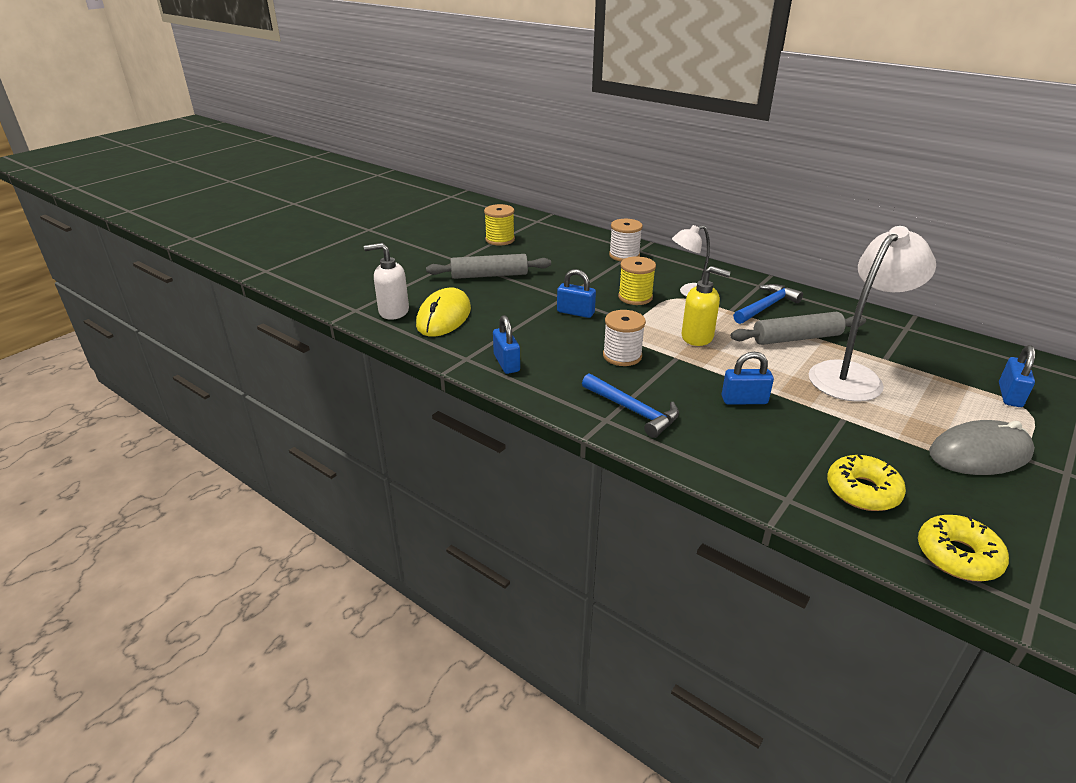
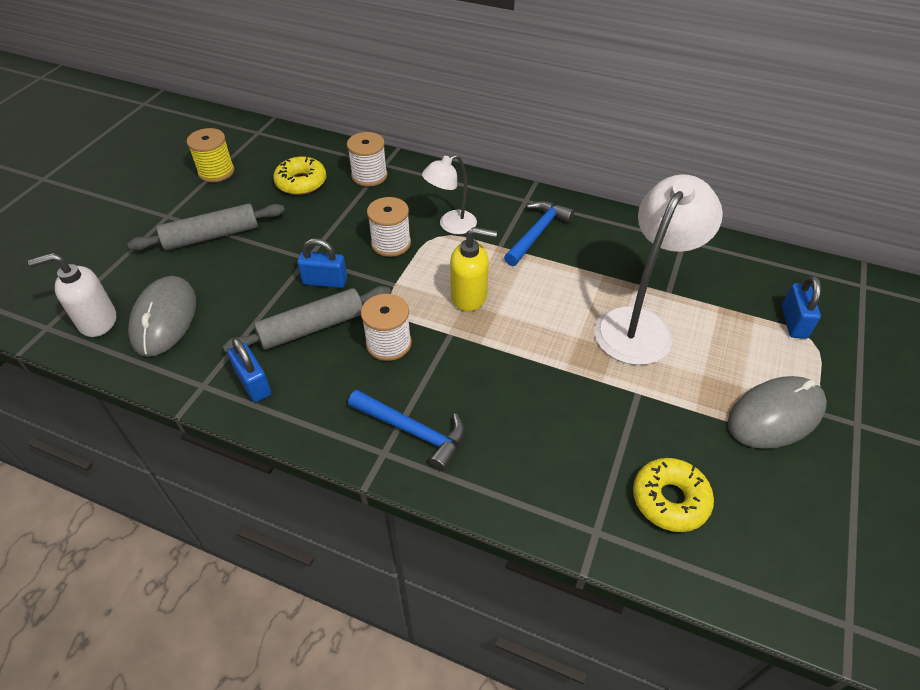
camera: 15 degrees left, 15 degrees up
(444, 317) = (164, 318): yellow mouse -> grey mouse
(635, 297) = (391, 243): yellow spool -> white spool
(744, 400) = (532, 387): blue padlock -> none
(796, 338) = (575, 277): grey rolling pin -> grey rolling pin (312, 328)
(958, 556) = (772, 572): yellow donut -> yellow donut (301, 182)

